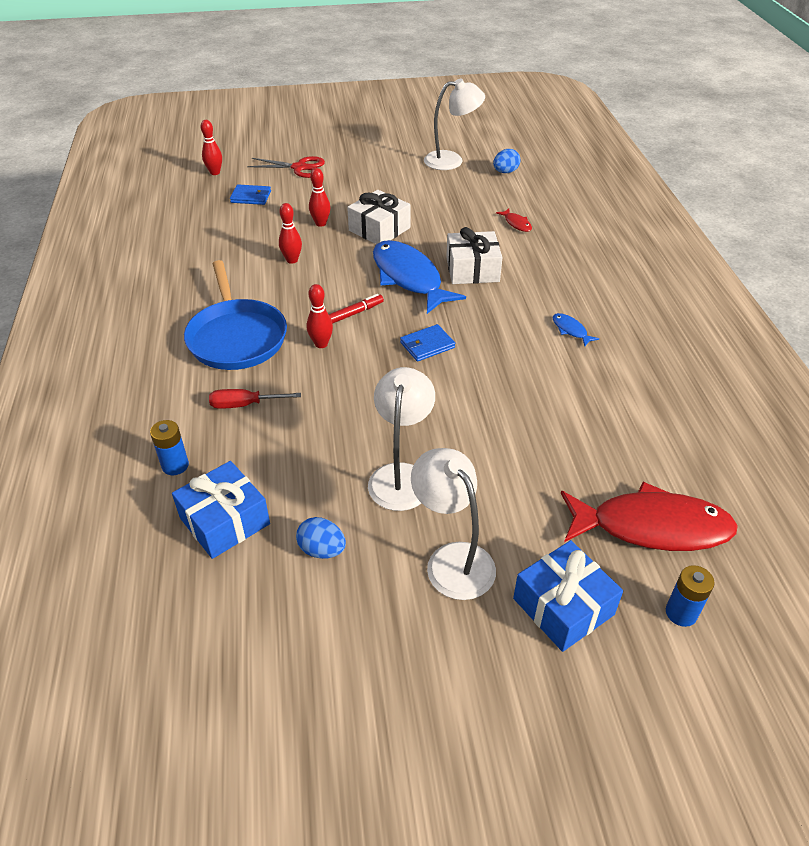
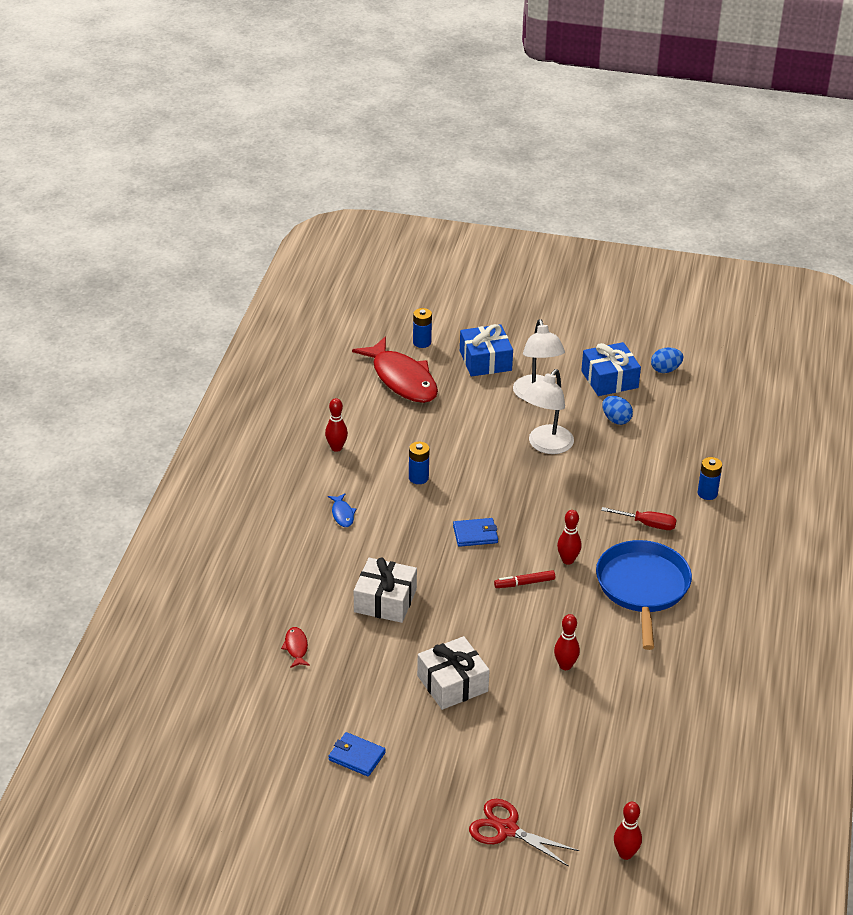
camera: 160 degrees left, 5 degrees down
(225, 521) = (676, 450): blue gift -> blue gift (609, 379)
(251, 197) = (587, 786): blue wallet -> blue wallet (356, 756)
(321, 223) = (515, 712): red bowling pin -> red bowling pin (336, 448)
(409, 278) = (454, 608): blue fish -> none
(451, 160) = (296, 782): white lamp -> none
(505, 172) = (244, 737): blue egg -> blue egg (665, 370)
(525, 389) = (418, 478): none -> blue battery
(651, 527) = (402, 379): red fish -> red fish turned 150 degrees counterclockwise

